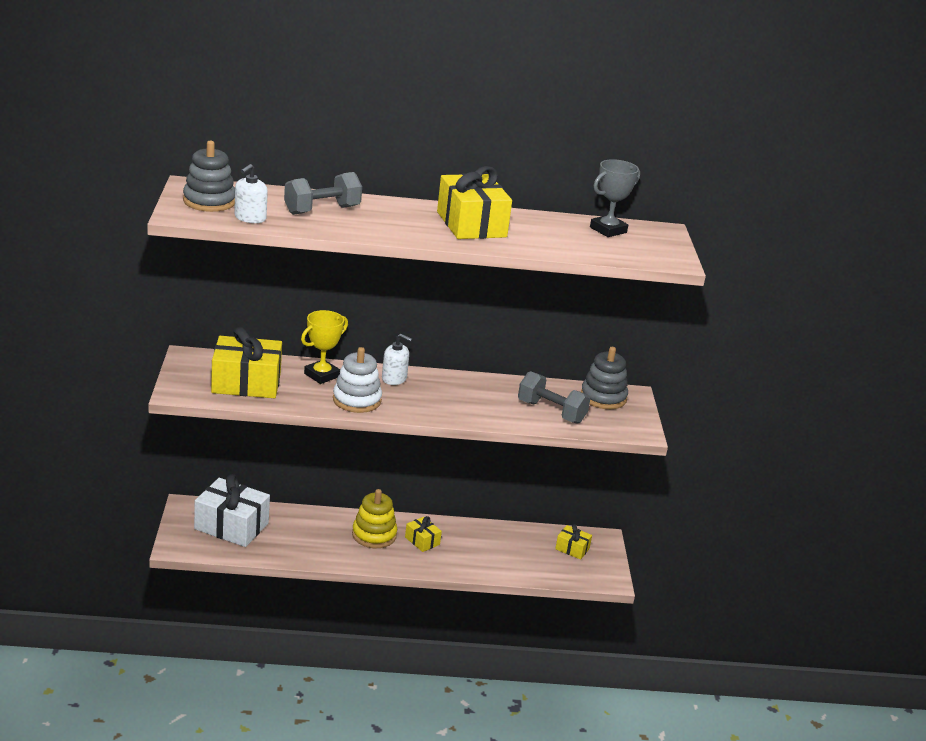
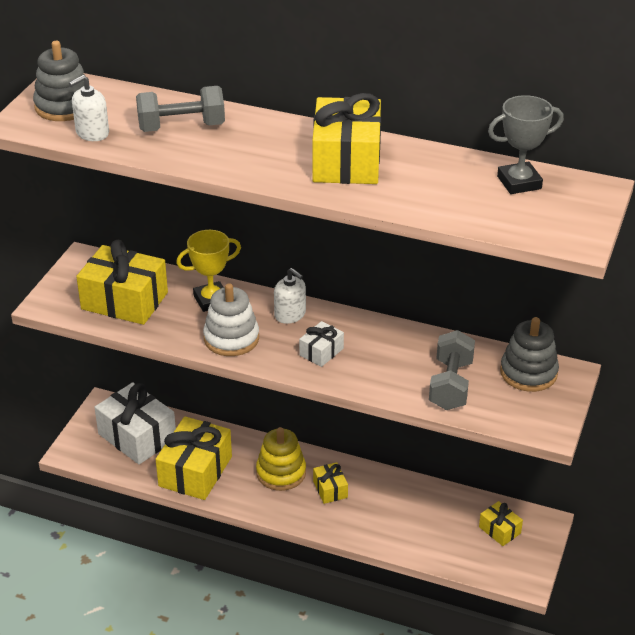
camera: 25 degrees right, 10 degrees up
(299, 545) = (195, 471): none -> yellow gift
(436, 401) = (321, 352): none -> white gift
(551, 412) = (450, 385): grey dumbbell -> grey dumbbell turned 45 degrees clockwise

